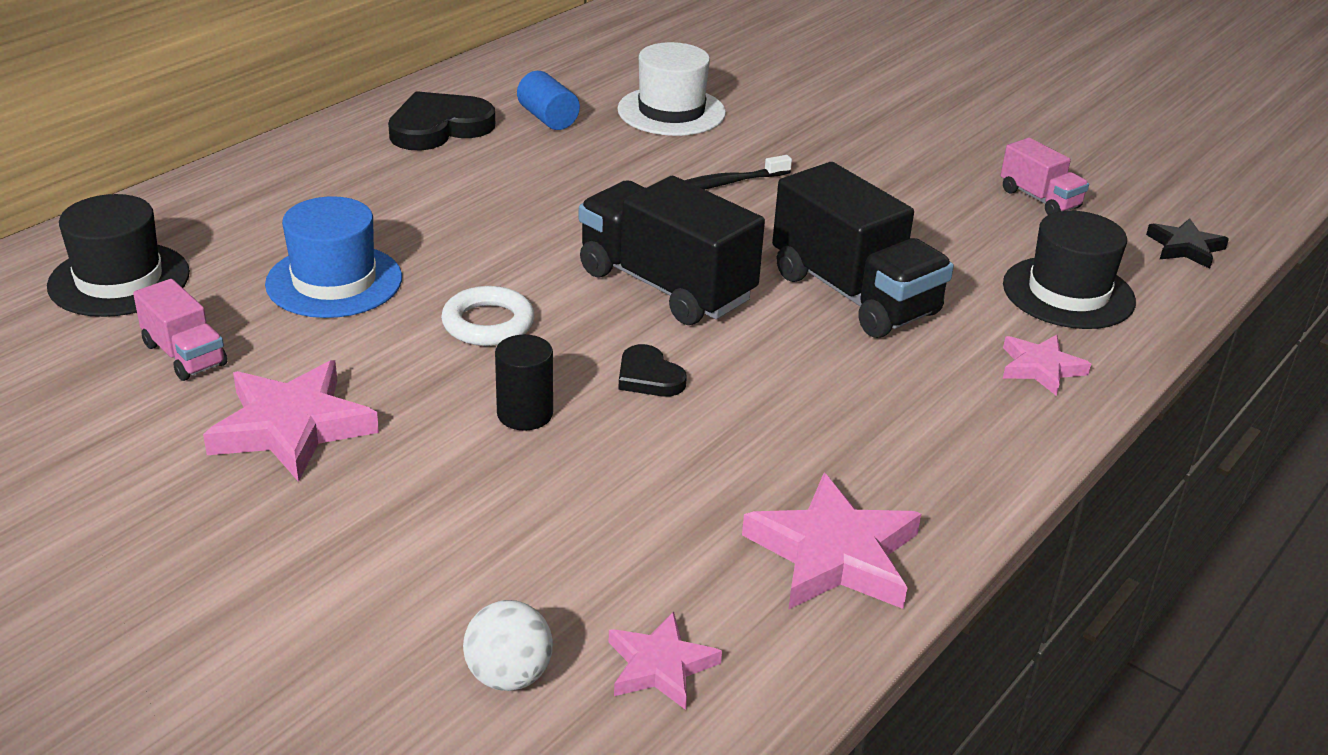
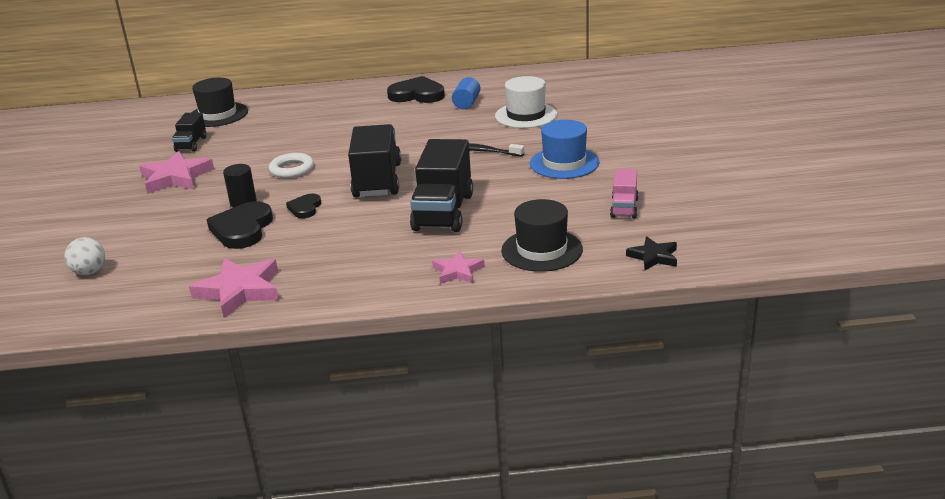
camera: 50 degrees right, 5 degrees down
(184, 355) = (191, 144): pink truck -> black truck
(334, 281) = (274, 137): blue hat -> blue hat (564, 163)
(622, 458) = (242, 229): none -> black heart
(660, 666) = (127, 292): pink star -> none

